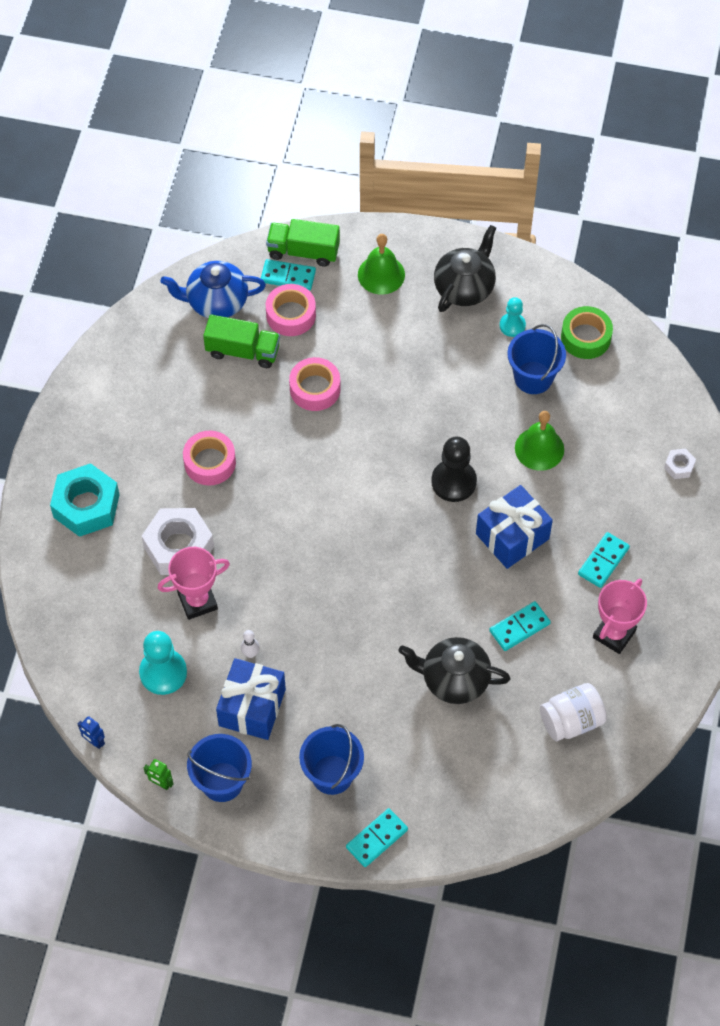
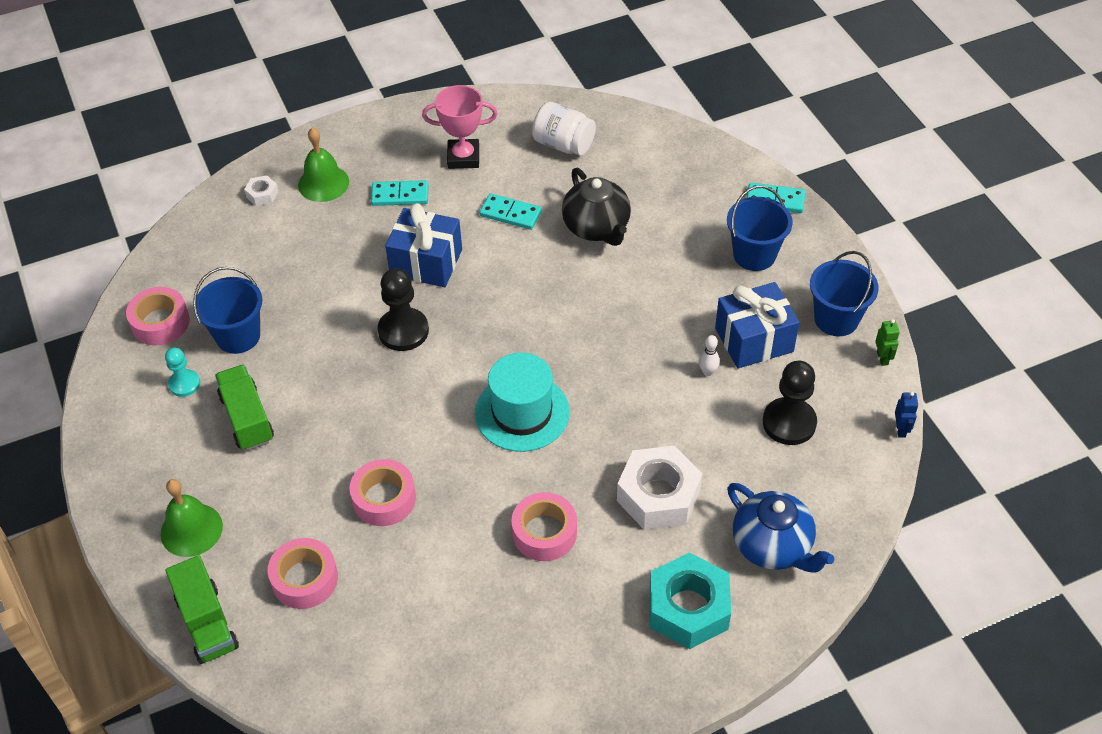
camera: 125 degrees left, 10 degrees down
(163, 672) = (789, 423): turquoise pawn -> black pawn
(197, 601) = (698, 443): pink trophy -> none
(216, 302) = (338, 664): blue teapot -> blue teapot (772, 546)
(243, 351) = (385, 593): green truck -> green truck (247, 418)
(288, 276) = (253, 615): turquoise domino -> none
(316, 510) = (522, 412): none -> turquoise hat
(465, 287) = (160, 447): black teapot -> none
(539, 448) = (317, 291): green bell -> green bell (323, 183)
(585, 337) = (160, 322): green tape -> pink tape

